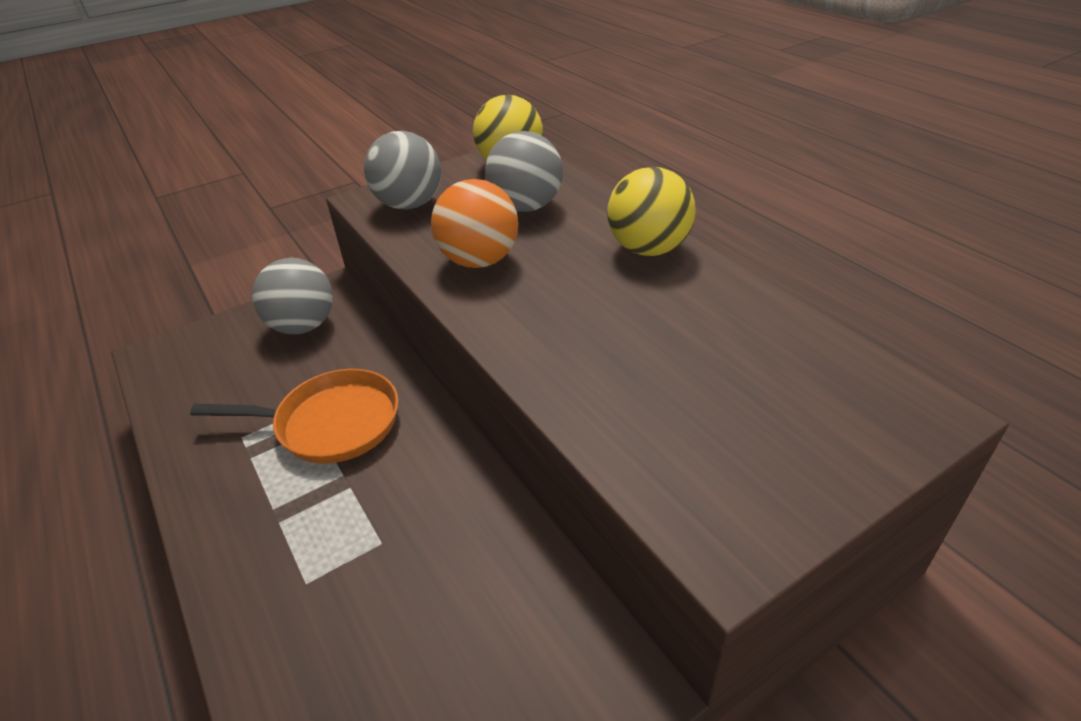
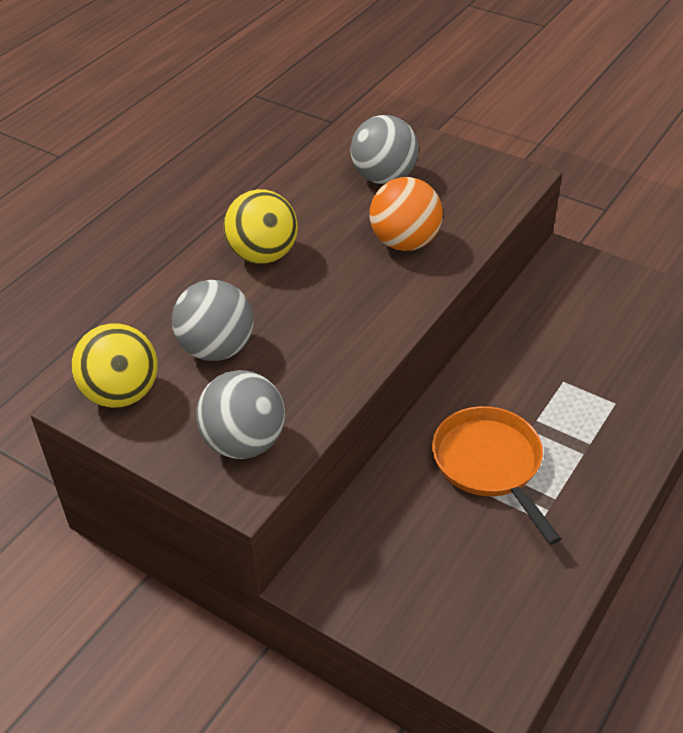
camera: 115 degrees left, 5 degrees up
(303, 326) = (384, 565): grey ball -> grey ball (384, 177)
(479, 260) = (326, 346): orange ball -> orange ball (405, 242)

